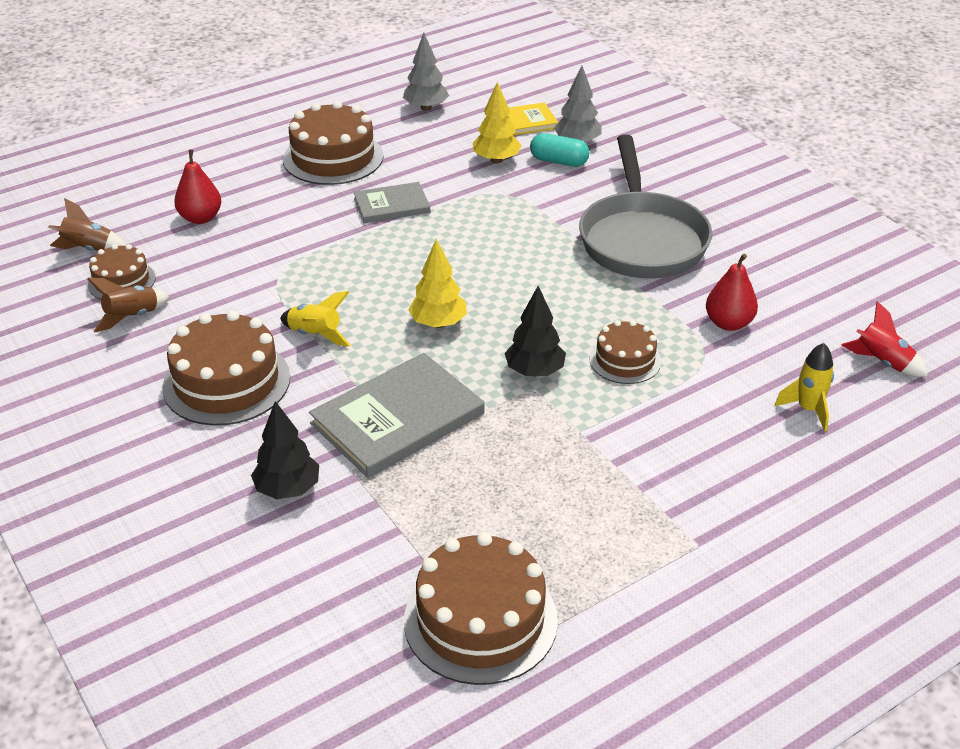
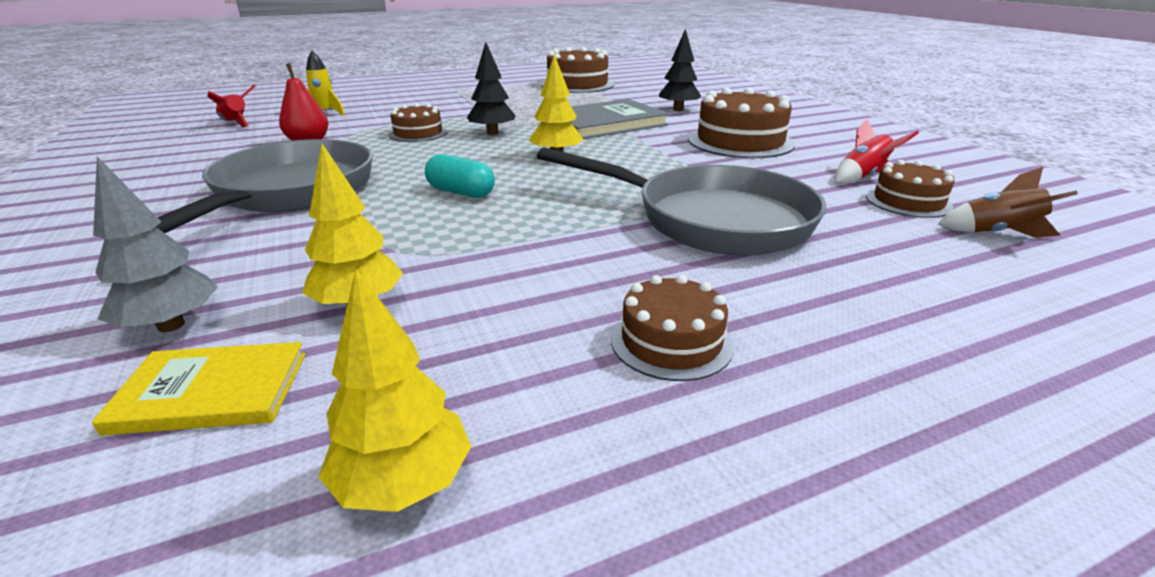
camera: 170 degrees left, 10 degrees down
(132, 317) = (862, 176): brown rocket -> red rocket
(200, 218) = (867, 257): red pear -> none
(295, 242) = (710, 220): none -> grey pan
(315, 335) = (670, 157): yellow rocket -> none
(333, 157) = (671, 341): brown cake -> brown cake, size x0.58
(392, 205) = (573, 250): grey book -> none
(426, 108) = (404, 484): grey tree -> yellow tree
(559, 161) = (256, 291): turquoise capsule -> turquoise capsule (461, 192)

